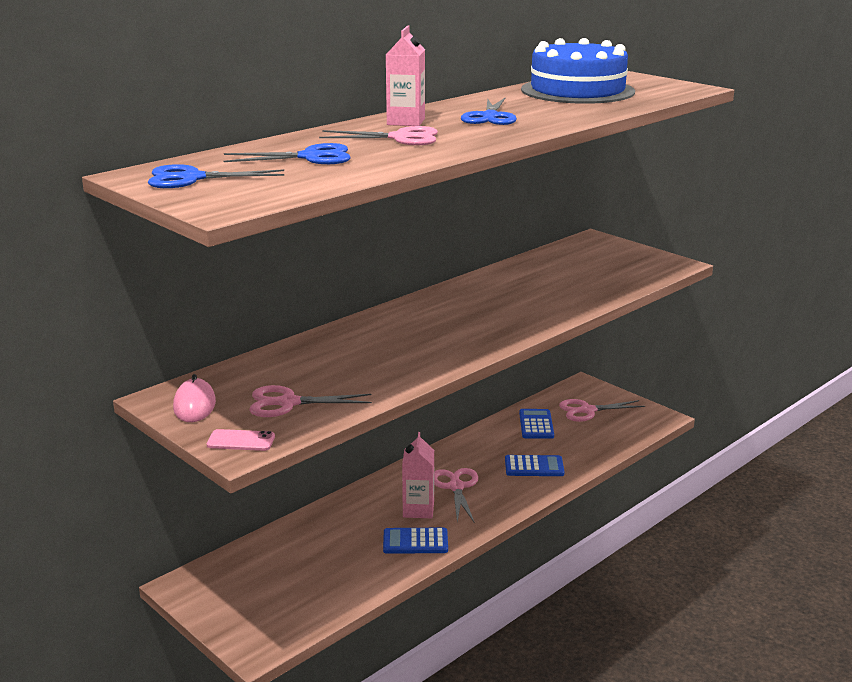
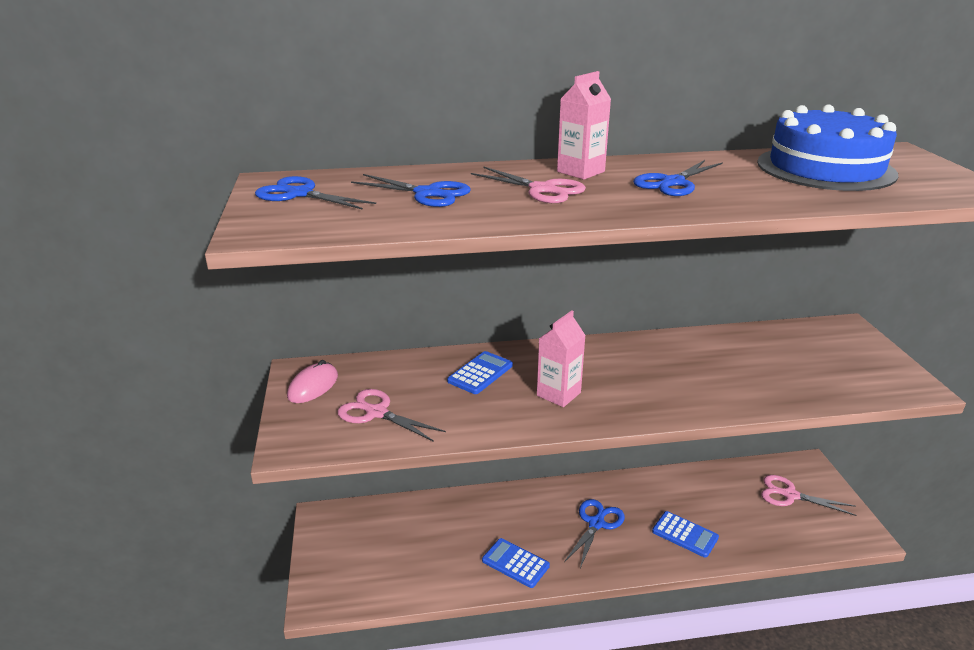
camera: 35 degrees right, 5 degrees up
(241, 441) = (301, 437): pink phone -> none
(418, 509) = (545, 531): pink carton -> pink carton (558, 394)
(456, 487) = (596, 523): pink scissors -> blue scissors
(536, 425) = (724, 489): blue calculator -> blue calculator (480, 373)

